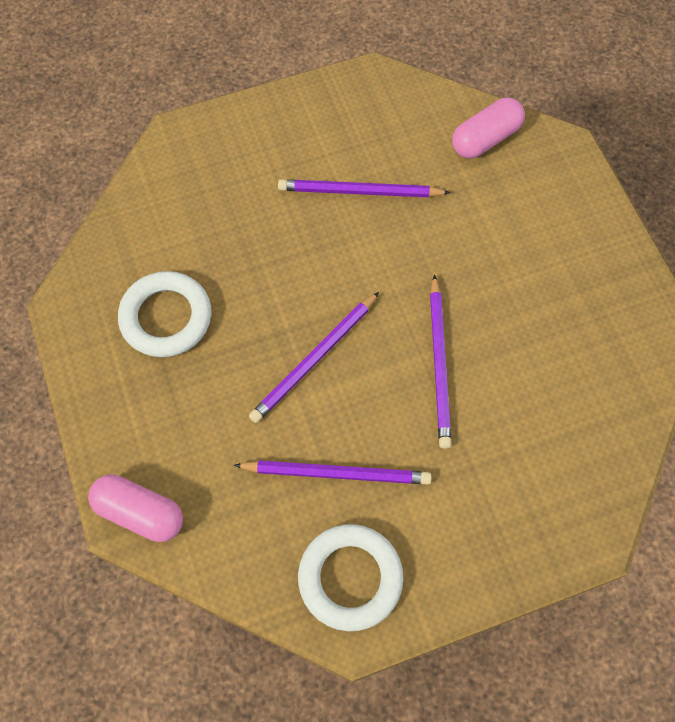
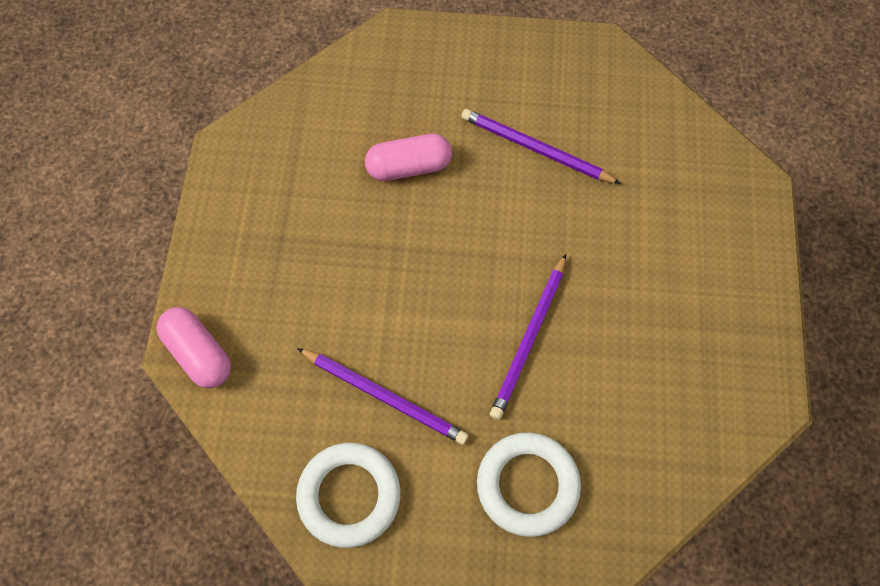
camera: 25 degrees right, 0 degrees up
(166, 317) = (305, 193): white ring -> white ring (527, 485)
(314, 359) = (416, 285): purple pencil -> none
(485, 139) = (682, 146): pink capsule -> pink capsule (409, 167)

